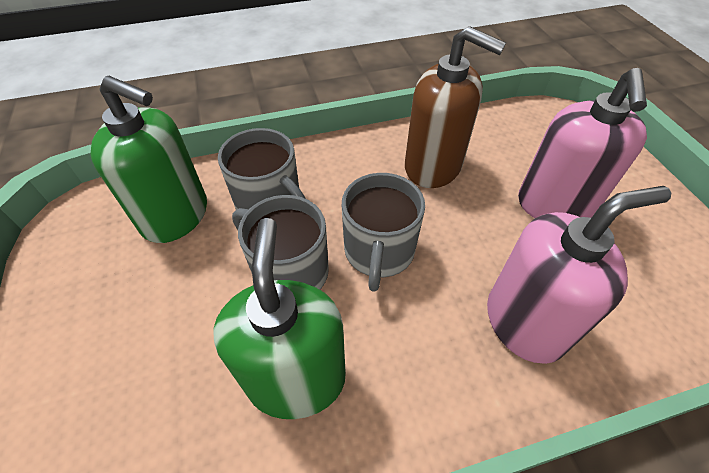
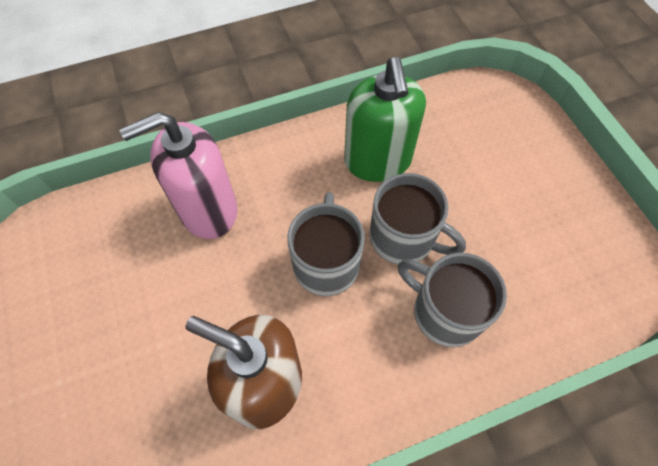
camera: 175 degrees right, 10 degrees up
(176, 216) = (534, 287): green soap dispenser -> none
(554, 206) = (139, 334): pink soap dispenser -> none

